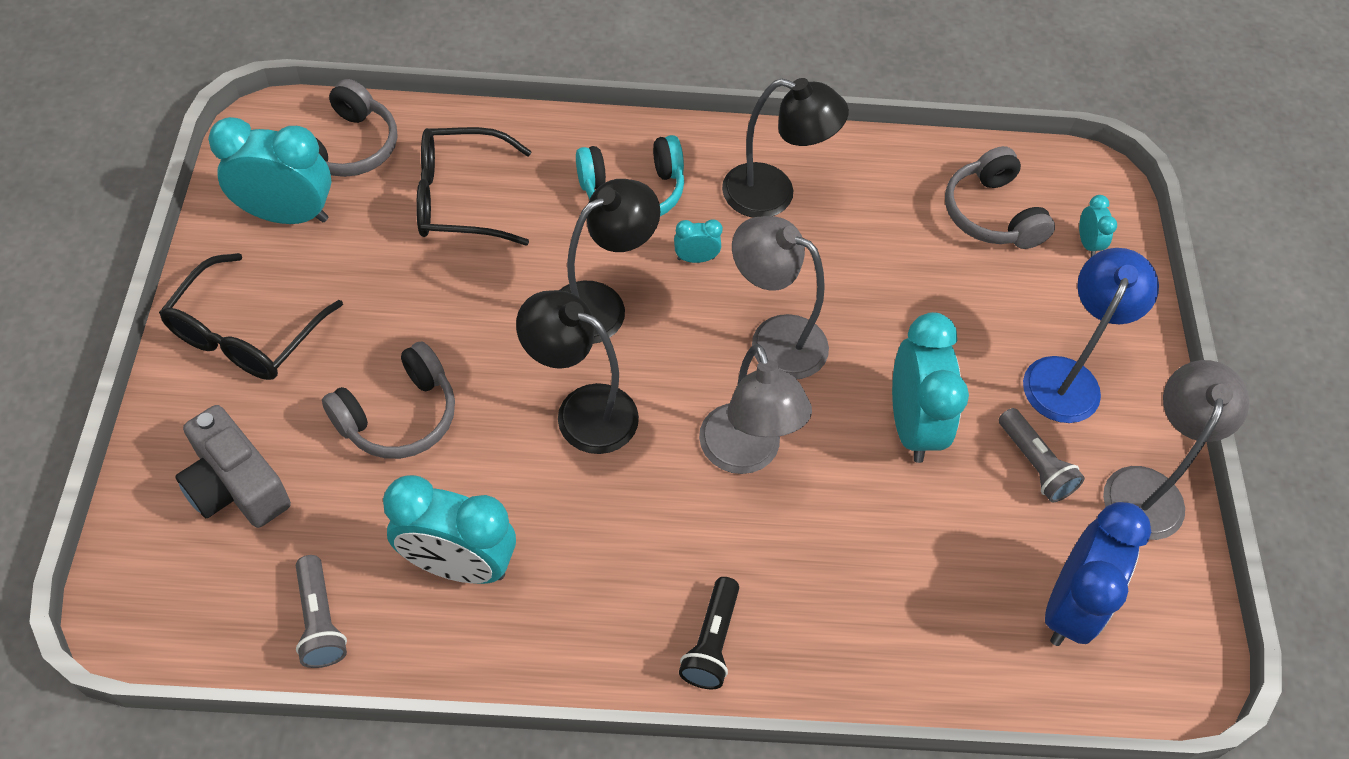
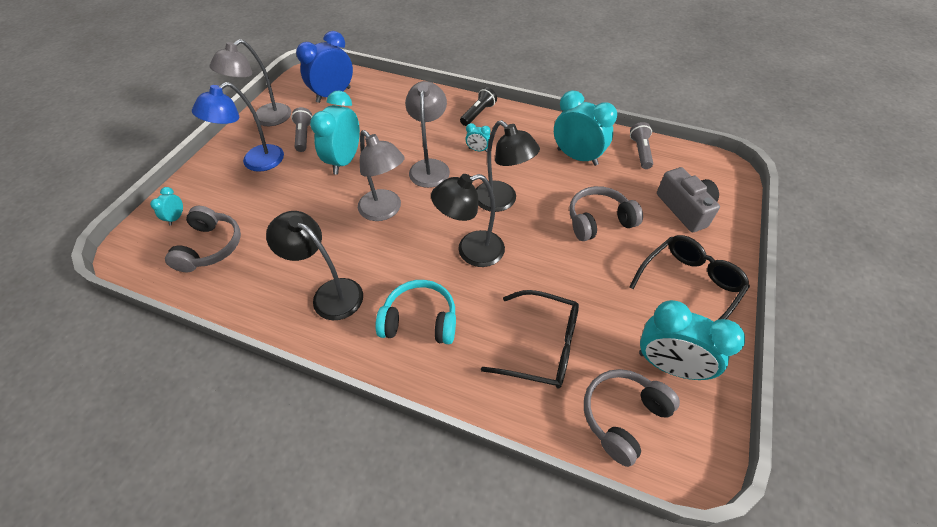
camera: 155 degrees left, 5 degrees down
(695, 258) = (403, 264): turquoise clock -> turquoise clock (478, 150)

